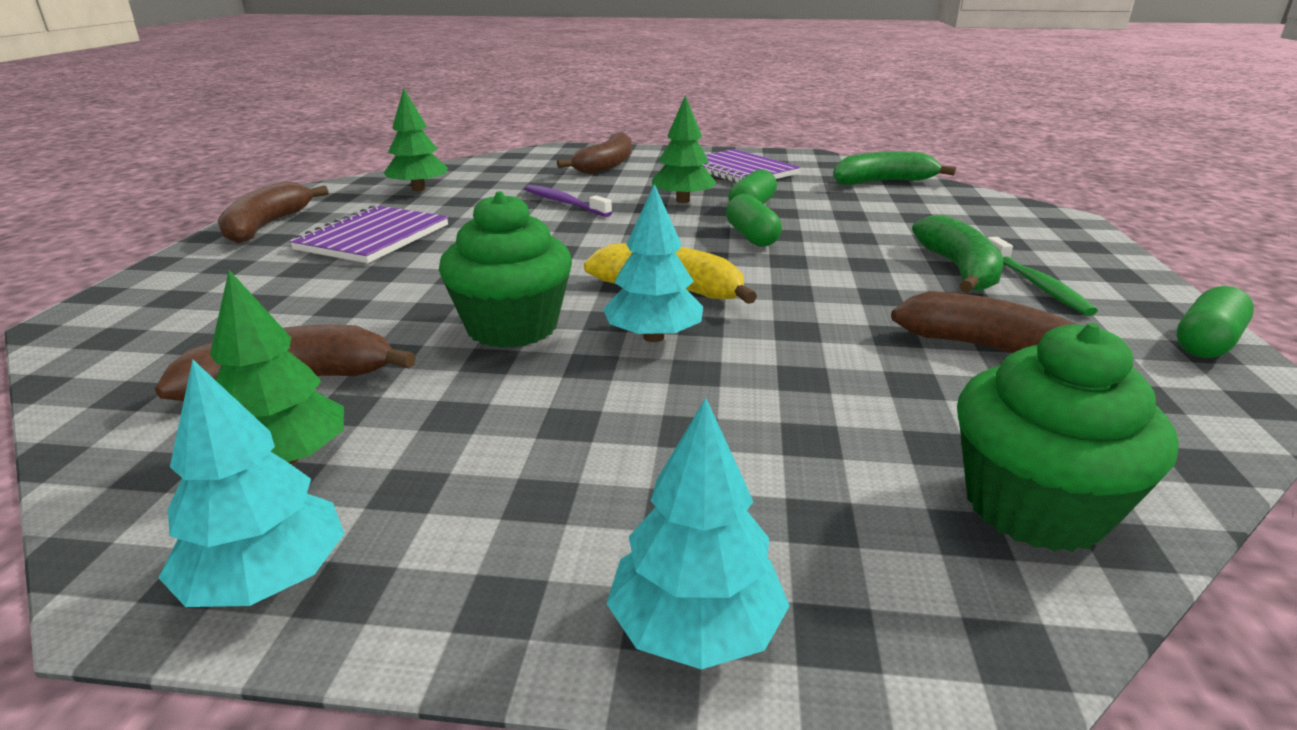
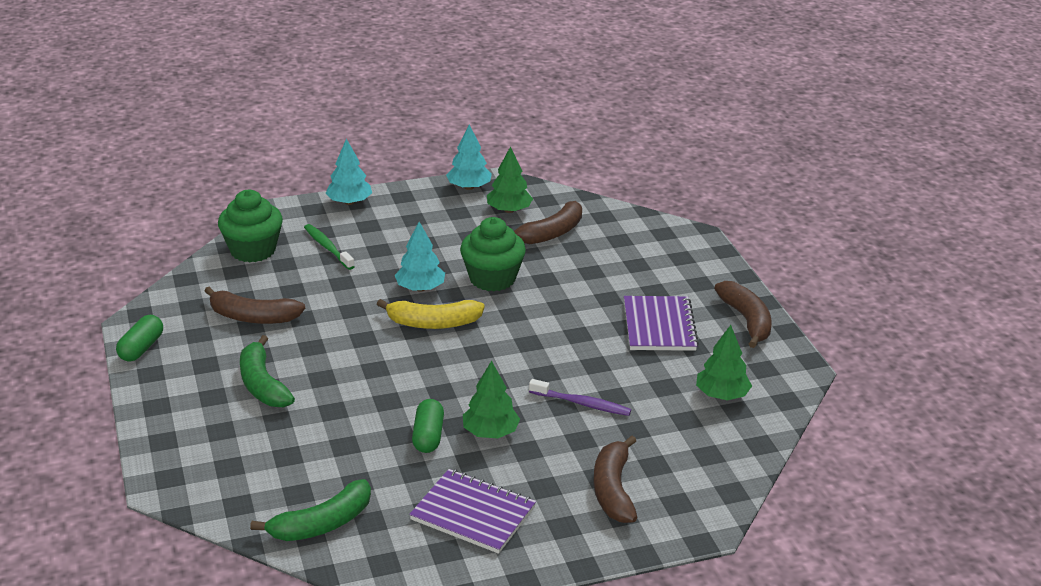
camera: 155 degrees right, 5 degrees up
(751, 236) = (410, 390): green capsule -> none
(1036, 284) = (215, 380): green toothbrush -> green toothbrush (327, 247)

